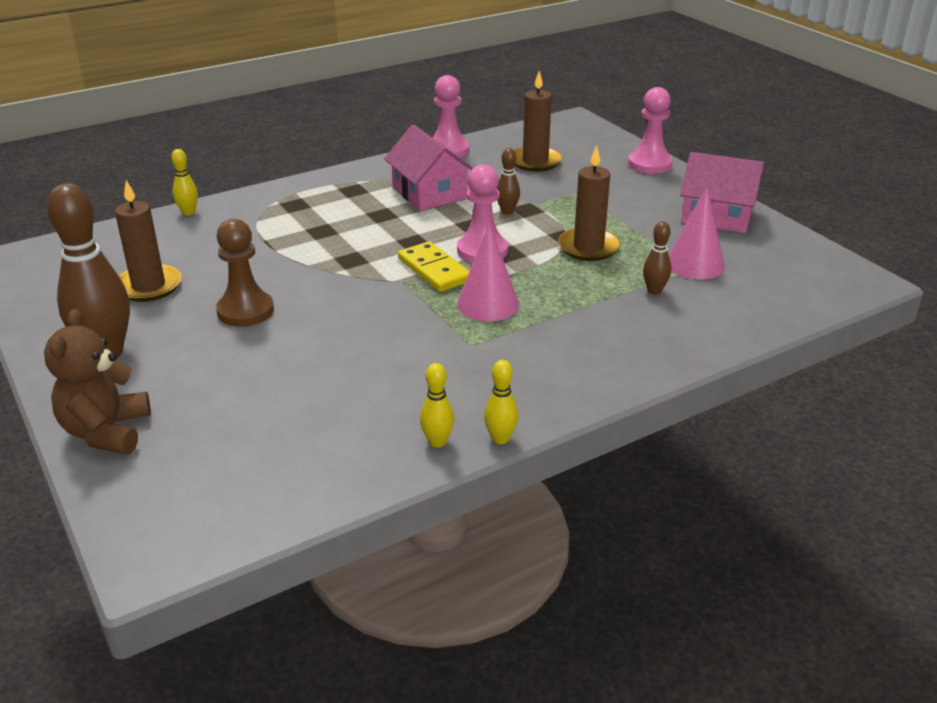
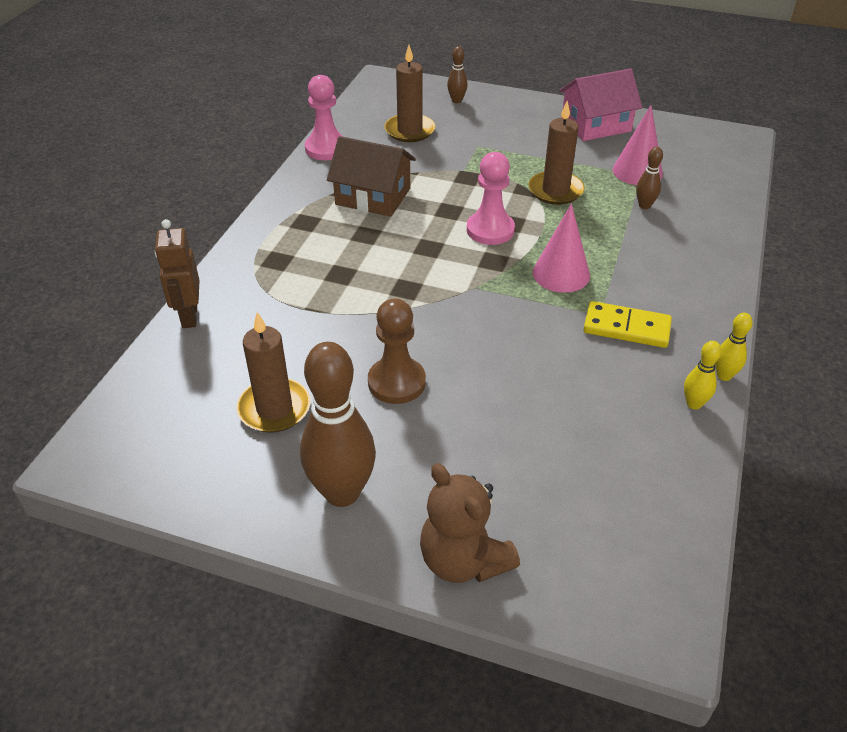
camera: 40 degrees left, 10 degrees up
(188, 212) = (189, 316): yellow bowling pin -> brown robot
(429, 193) = (373, 196): pink house -> brown house
(434, 270) = (482, 265): yellow domino -> yellow domino (626, 327)
(507, 211) = (456, 186): brown bowling pin -> brown bowling pin (456, 101)
(649, 164) = (493, 98): pink pawn -> none

